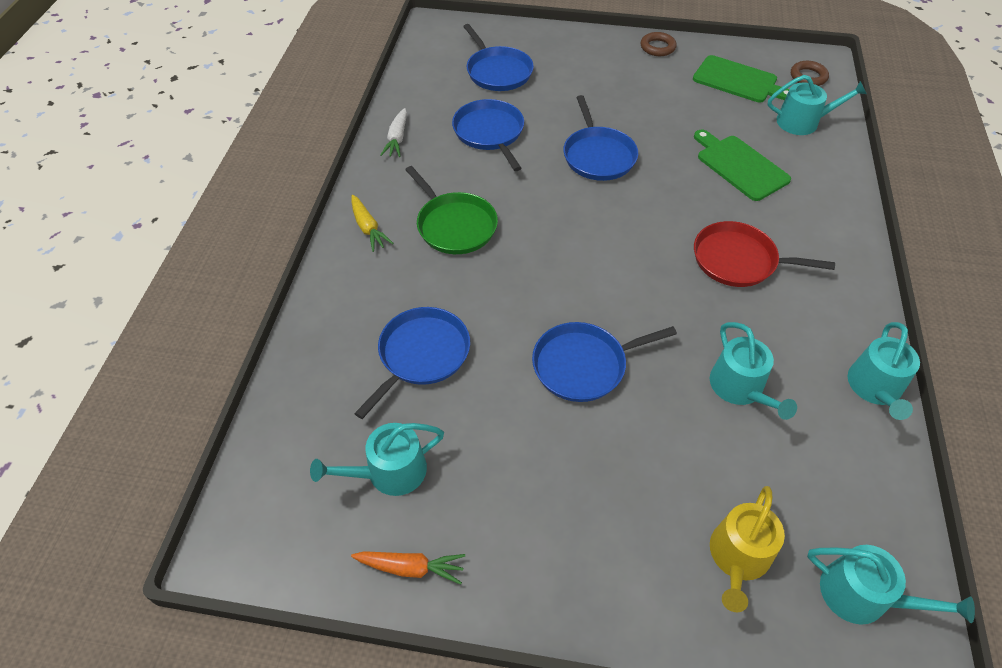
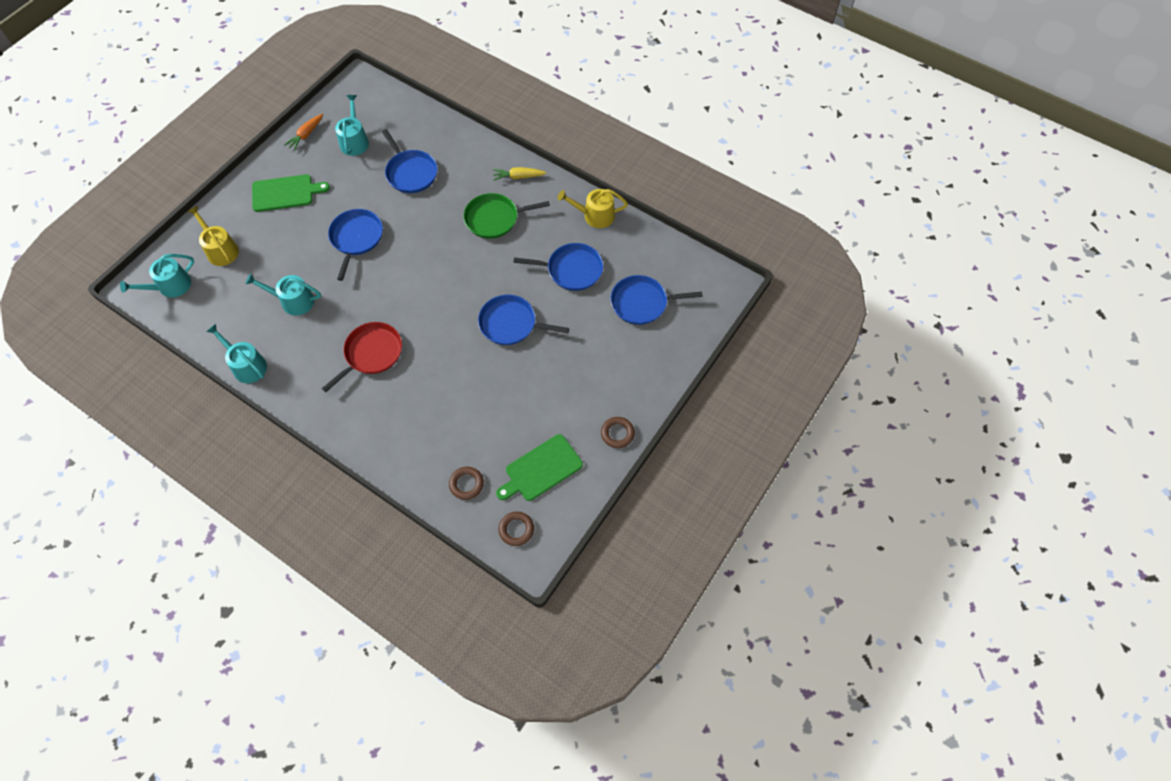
camera: 115 degrees right, 10 degrees up
(397, 139) = (595, 215): white carrot -> yellow watering can
(740, 166) = (448, 407): green cutting board -> green cutting board (285, 193)
(803, 122) = (466, 484): turquoise watering can -> brown ring

